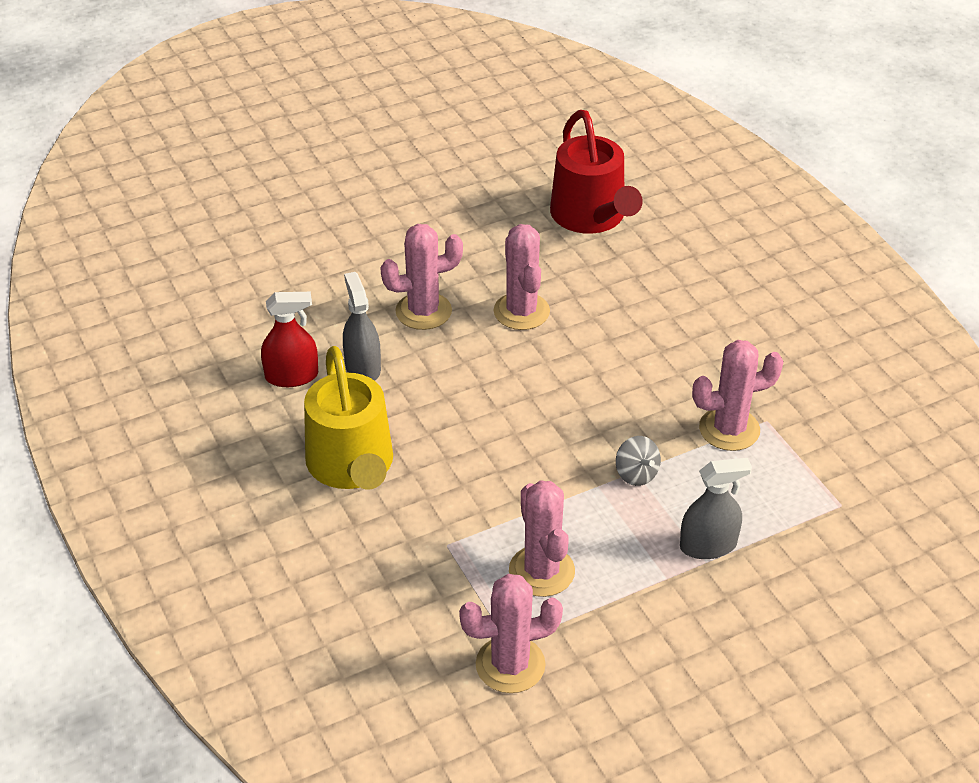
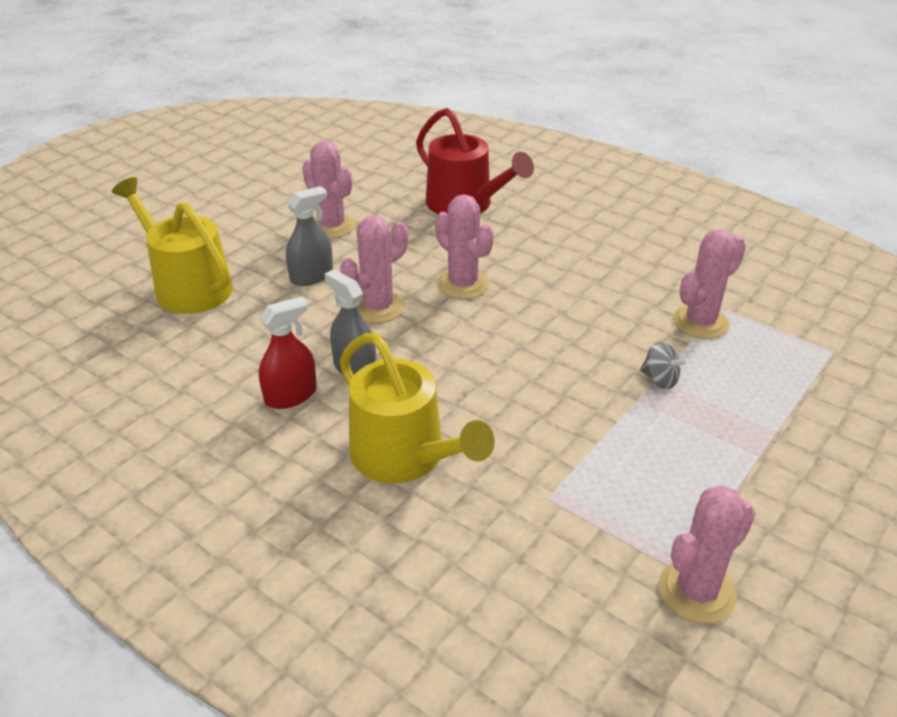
camera: 25 degrees left, 5 degrees down
(265, 234) = (188, 286): none -> yellow watering can
(541, 571) = (651, 490): pink cactus -> pink cactus (331, 226)
(708, 545) = (766, 417): grey spray bottle -> grey spray bottle (311, 276)

